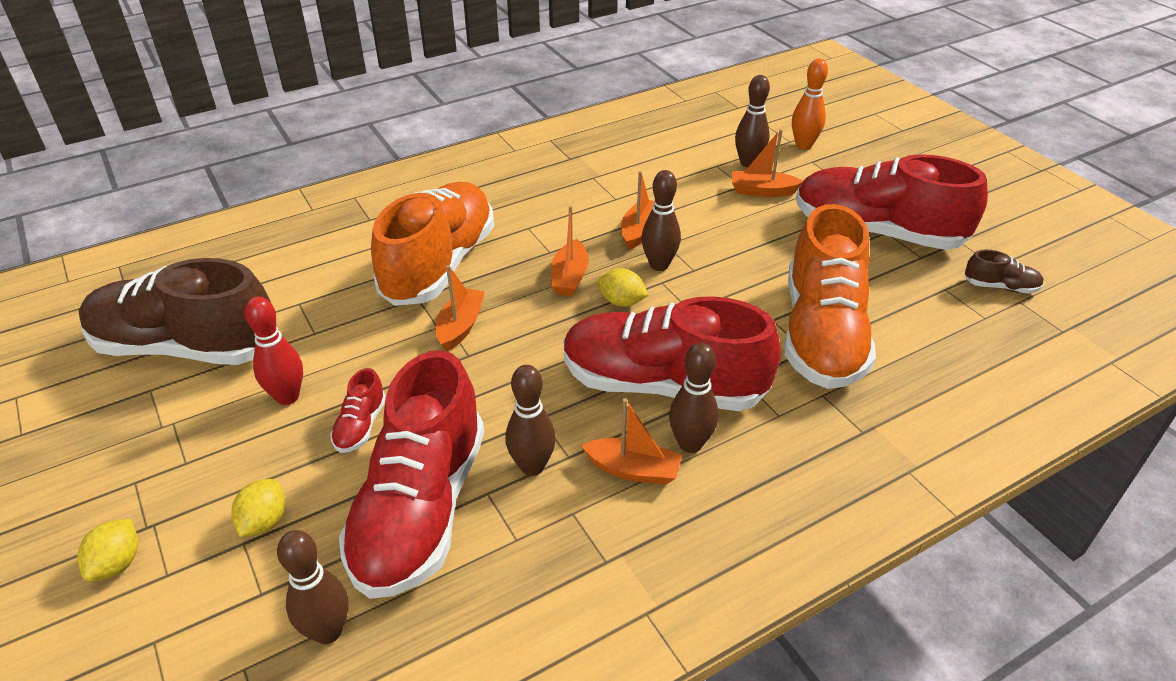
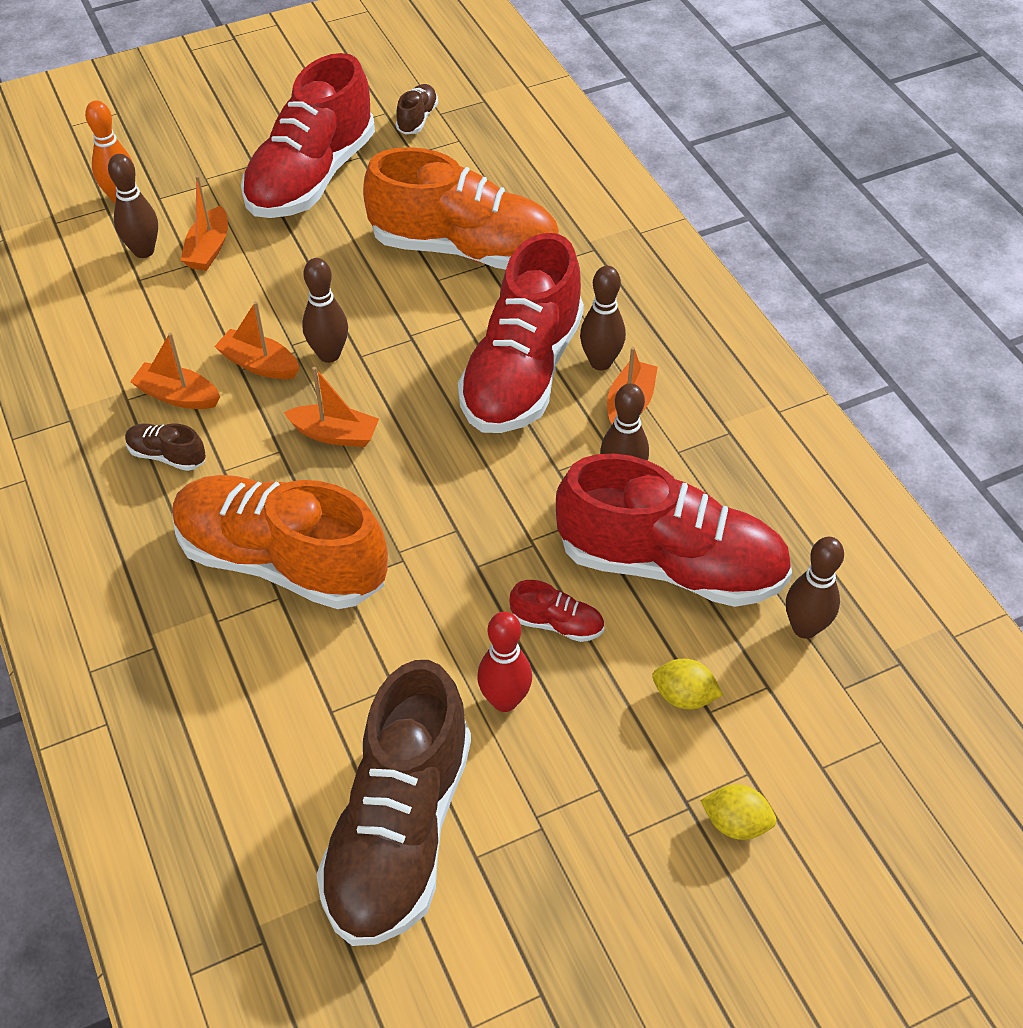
camera: 85 degrees left, 10 degrees up
(460, 326) = (406, 537): orange boat -> orange boat (178, 396)
(540, 201) = (167, 455): none -> brown shoe
(621, 302) = (388, 392): yellow lemon -> none

